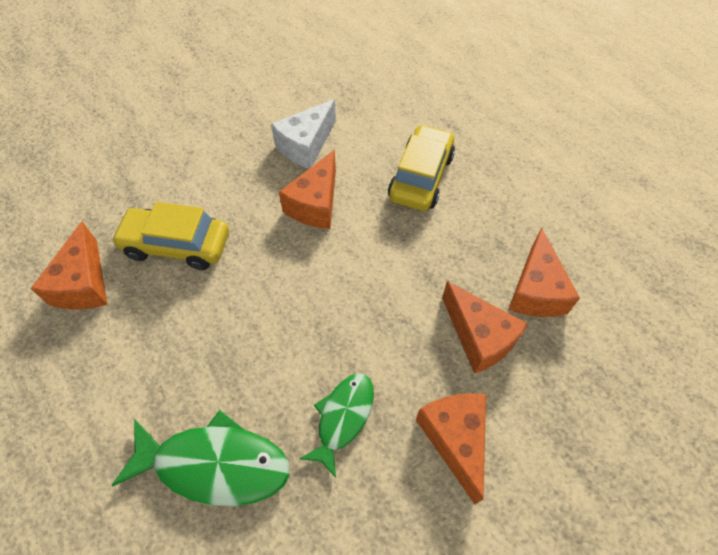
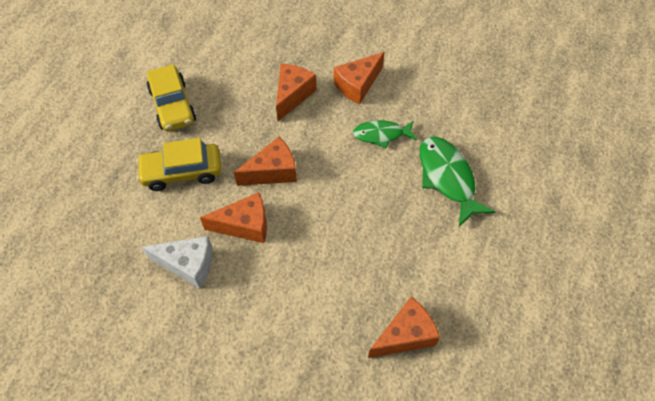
camera: 120 degrees left, 0 degrees up
(177, 245) = (335, 295): yellow car -> yellow car (173, 105)
(535, 290) = (244, 81): orange cheese -> orange cheese (272, 171)

